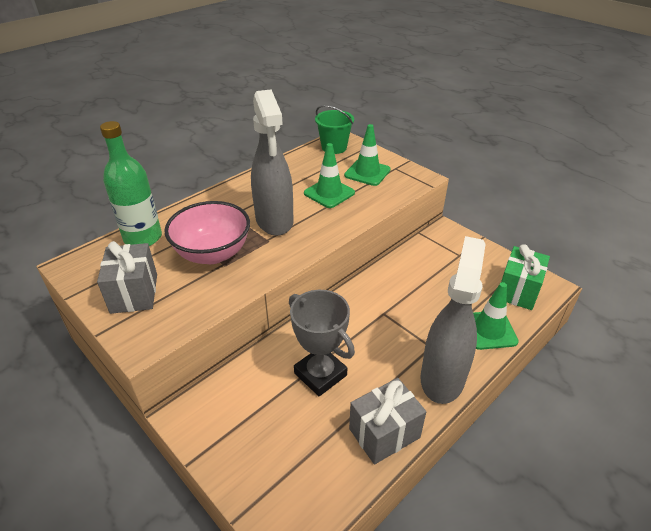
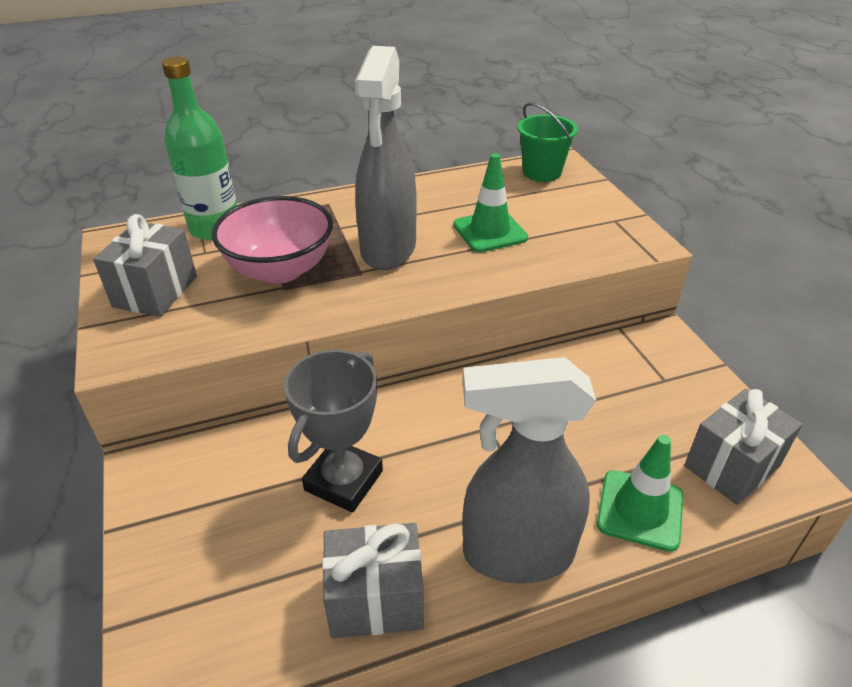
camera: 25 degrees right, 0 degrees up
(320, 374) = (343, 480): grey trophy -> grey trophy turned 45 degrees clockwise
(367, 173) = (566, 217): green traffic cone -> none
(442, 377) = (516, 553): grey spray bottle -> grey spray bottle turned 135 degrees counterclockwise
(518, 291) = (732, 466): green gift -> grey gift

